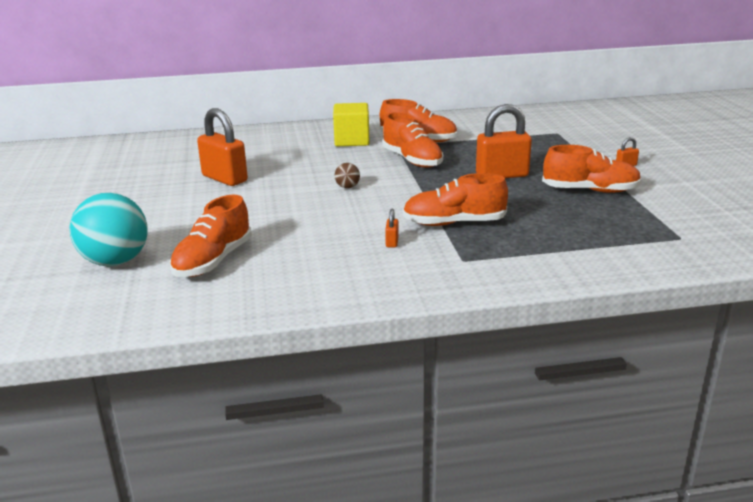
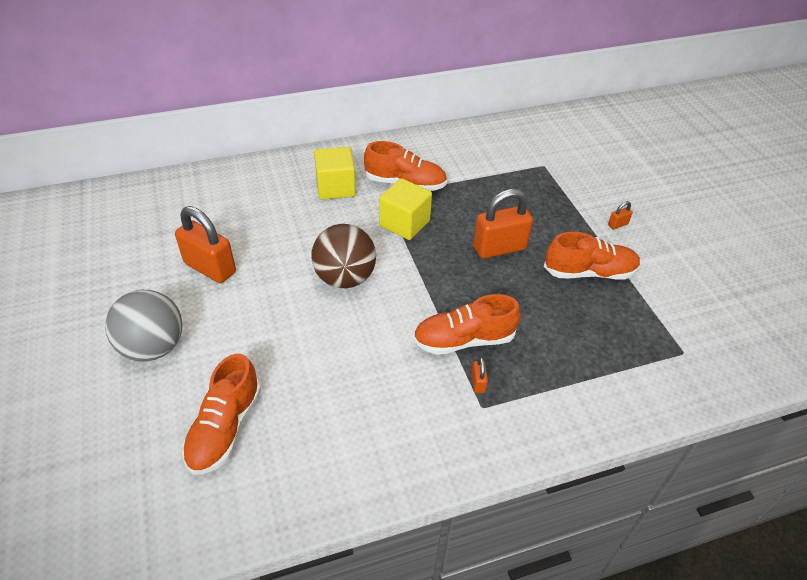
camera: 10 degrees left, 20 degrees up
(115, 261) = (118, 437): turquoise ball -> none
(162, 217) = (153, 347): none -> grey ball
(347, 187) = (345, 278): brown ball -> brown ball, size x2.36
(392, 242) = (406, 379): orange padlock -> orange padlock (478, 383)
(412, 160) = (404, 223): orange shoe -> yellow cube

